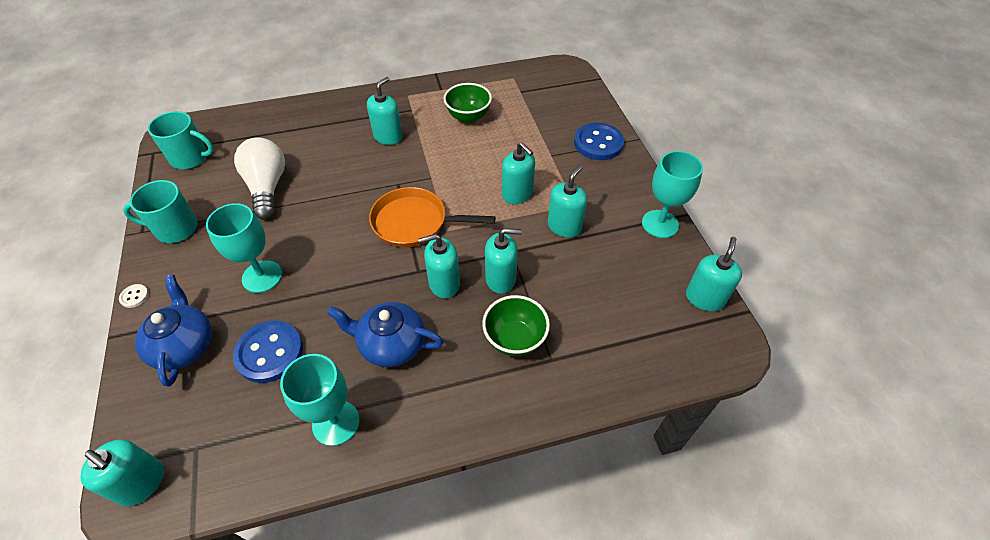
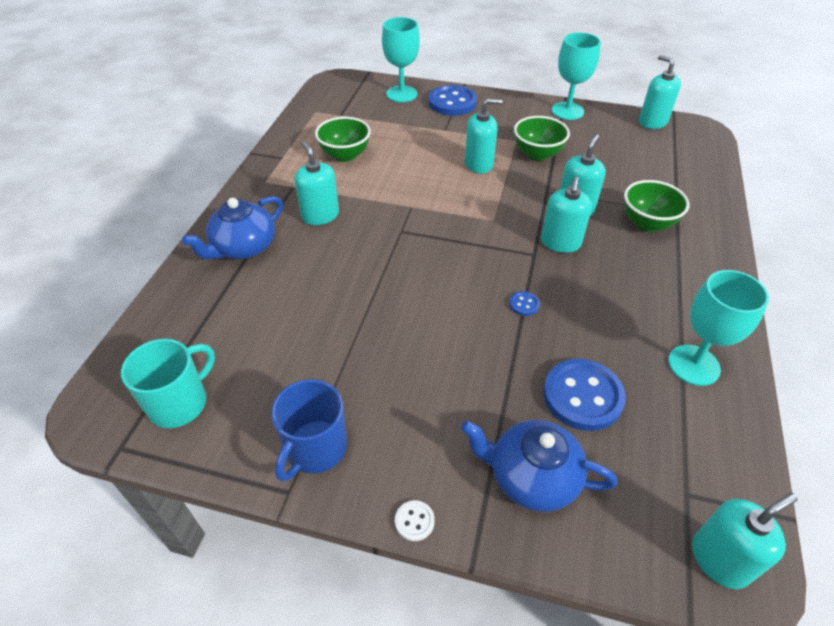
camera: 60 degrees left, 5 degrees down
(175, 229) = (315, 448): turquoise mug -> blue mug
(262, 276) = (464, 376): turquoise goblet -> turquoise goblet (401, 94)
(267, 187) = (315, 335): white light bulb -> none
(353, 285) = (524, 304): none -> blue button
(391, 344) = (616, 299): blue teapot -> blue teapot (243, 247)
(415, 223) = (467, 236): orange pan -> none
(564, 226) = (537, 154): turquoise soap dispenser -> green bowl

